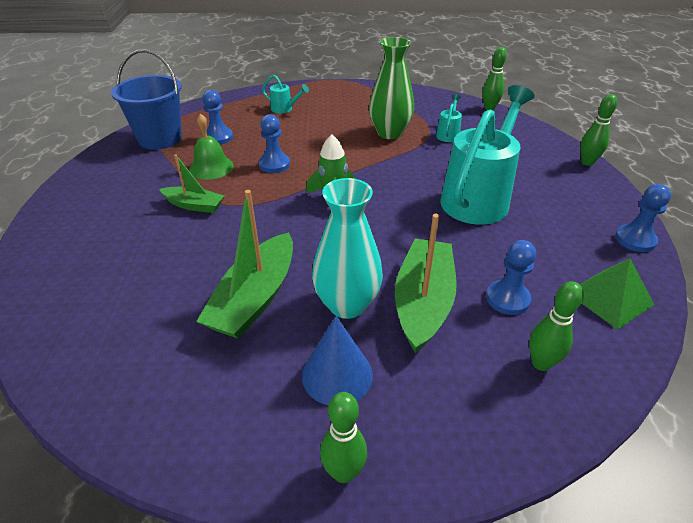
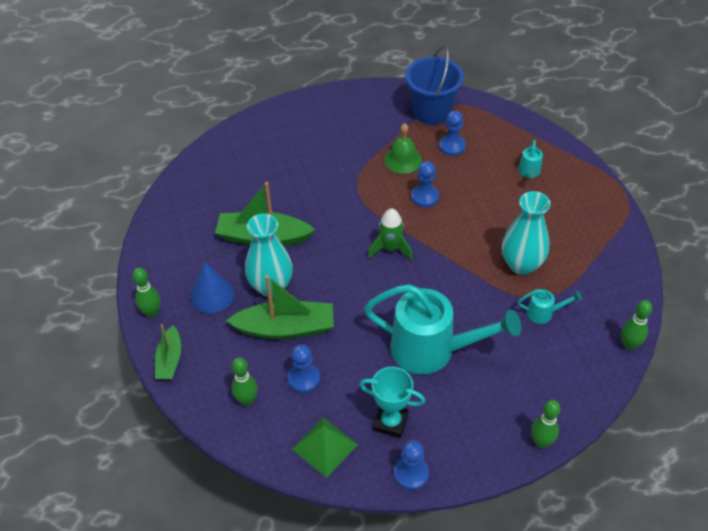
camera: 75 degrees right, 10 degrees up
(194, 205) = (348, 170): green boat -> green boat (170, 360)
(390, 133) = (521, 264): green vase -> turquoise vase
(571, 241) = (391, 422): none -> turquoise trophy

